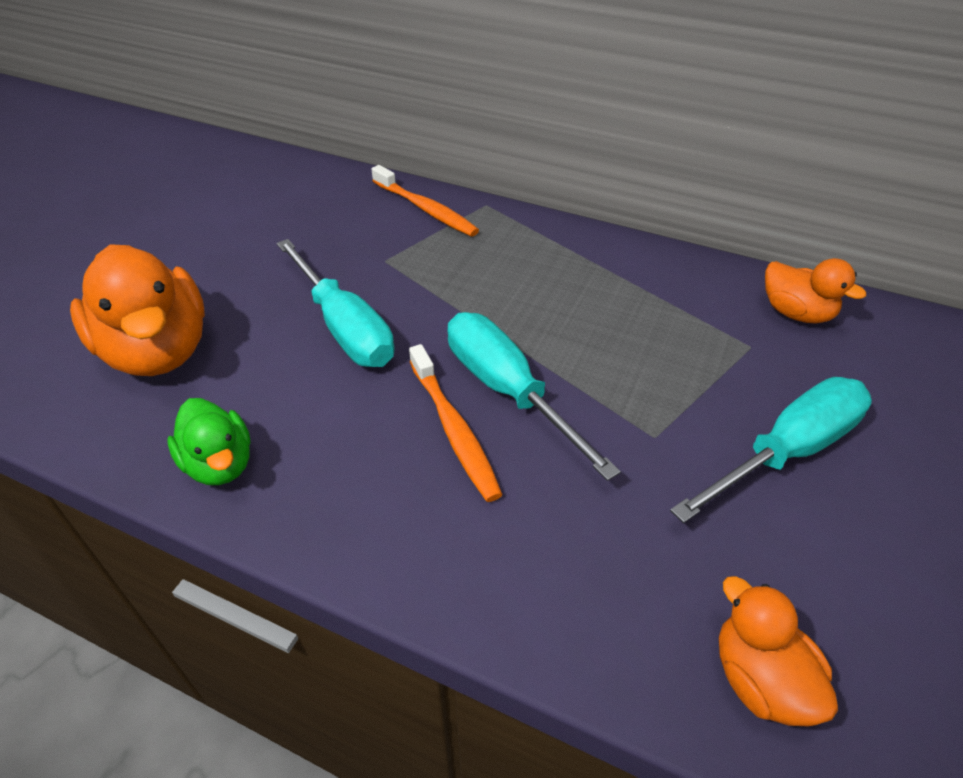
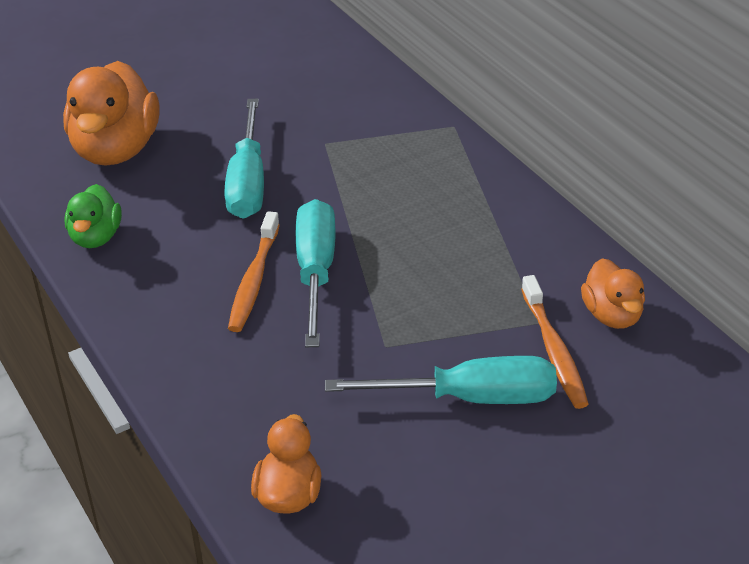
camera: 35 degrees right, 5 degrees down
(426, 209) = (399, 112): orange toothbrush -> orange toothbrush (554, 350)

